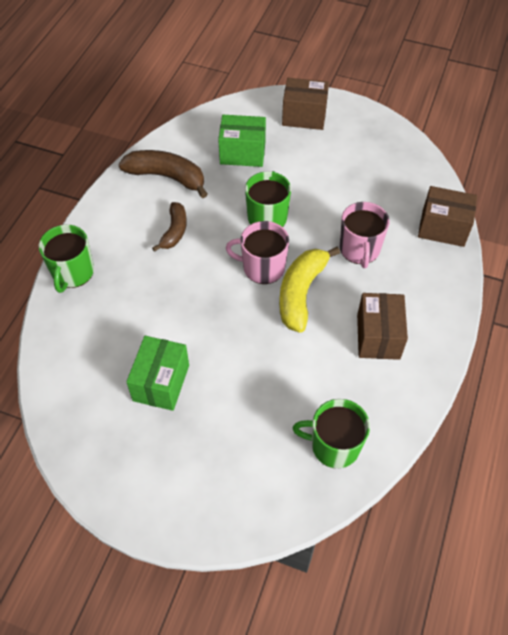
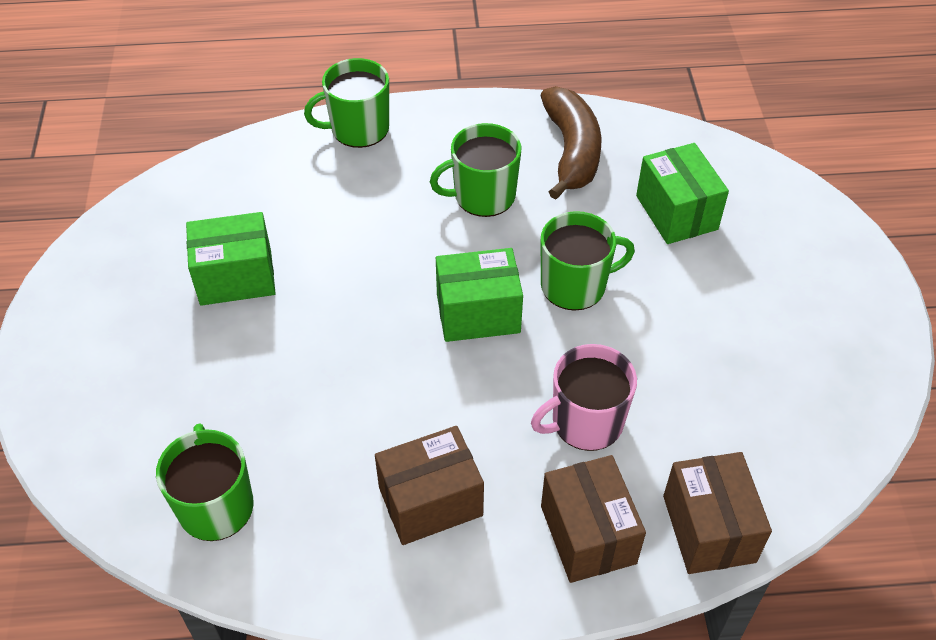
camera: 65 degrees right, 5 degrees down
(174, 231) = (483, 196): brown banana -> green mug
(262, 267) = (478, 313): pink mug -> green box
(301, 293) = (458, 375): yellow banana -> none
(304, 116) = (811, 257): brown box -> brown box (588, 534)

